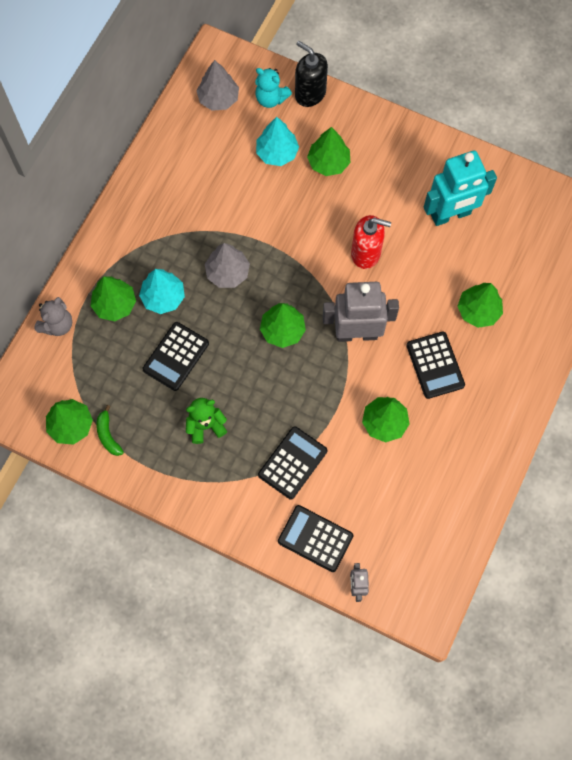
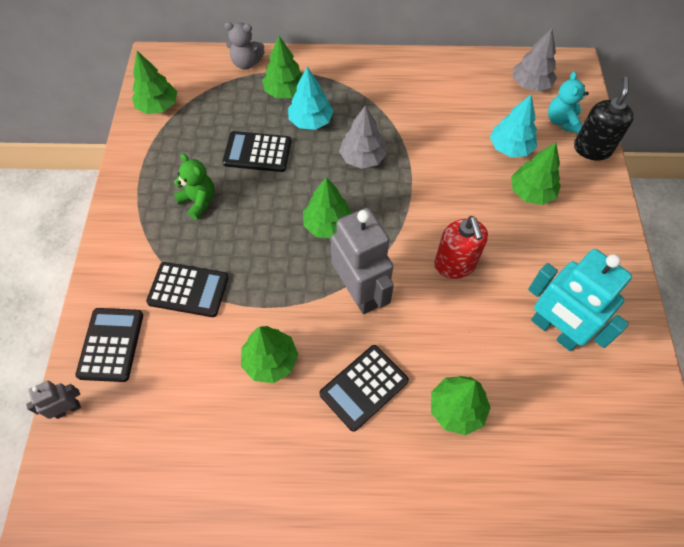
camera: 65 degrees right, 10 degrees down
(108, 435) = (159, 134): green banana -> none

